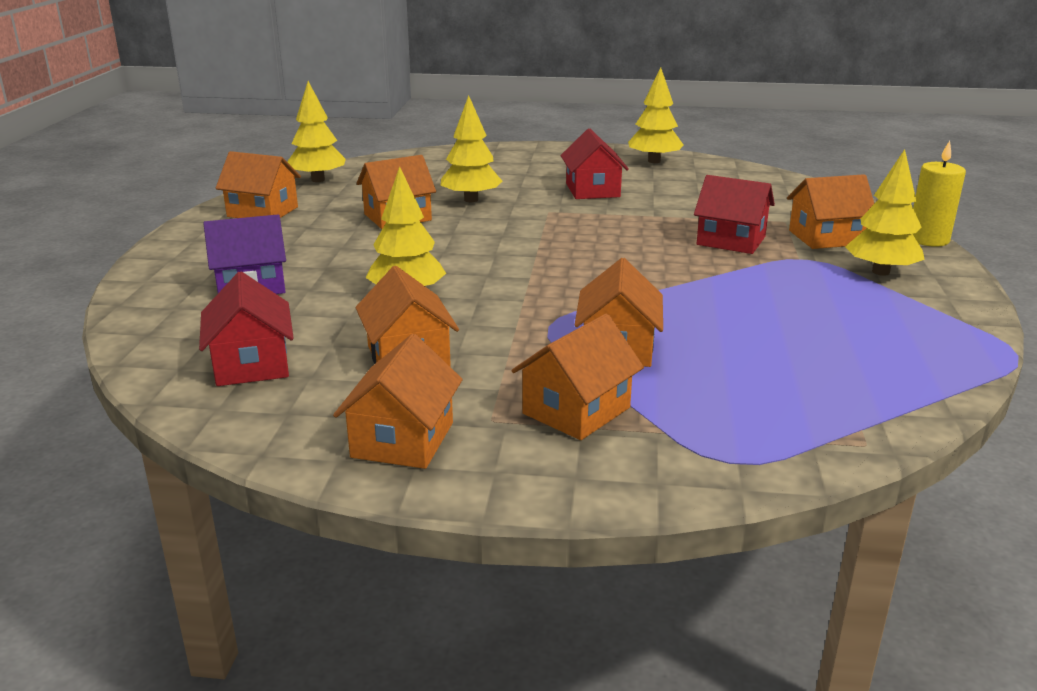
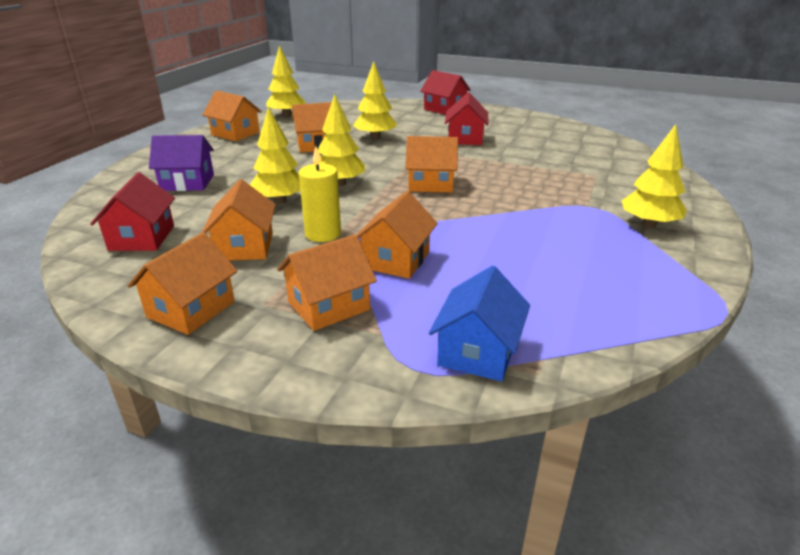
camera: 15 degrees right, 5 degrees up
(654, 161) = (526, 121): yellow tree -> yellow tree (340, 183)
(731, 241) = (542, 186): red house -> red house (444, 109)
(786, 433) = (478, 351): none -> blue house
(826, 237) = (621, 191): orange house -> orange house (430, 184)
(928, 239) = (707, 202): yellow candle -> yellow candle (323, 234)

